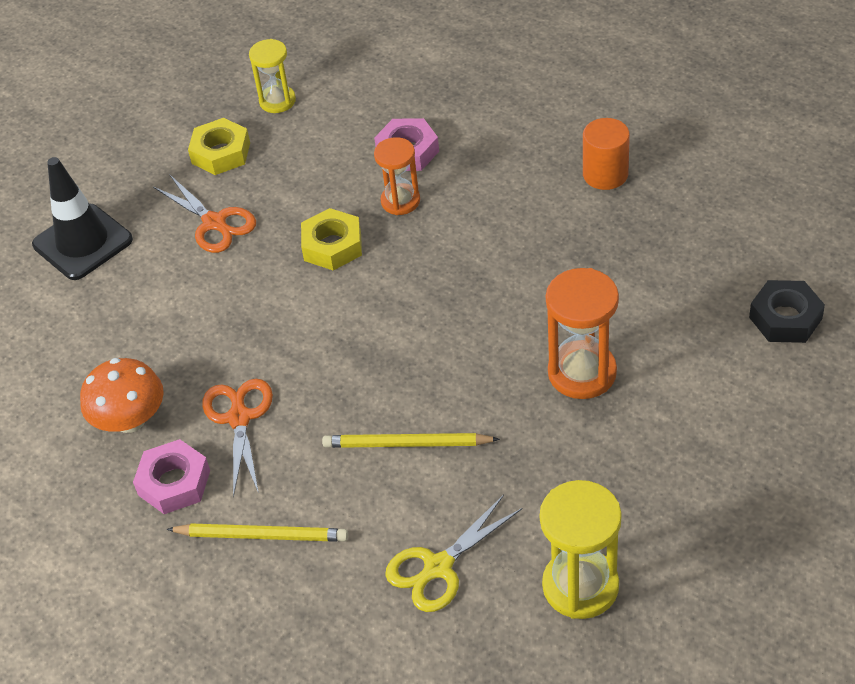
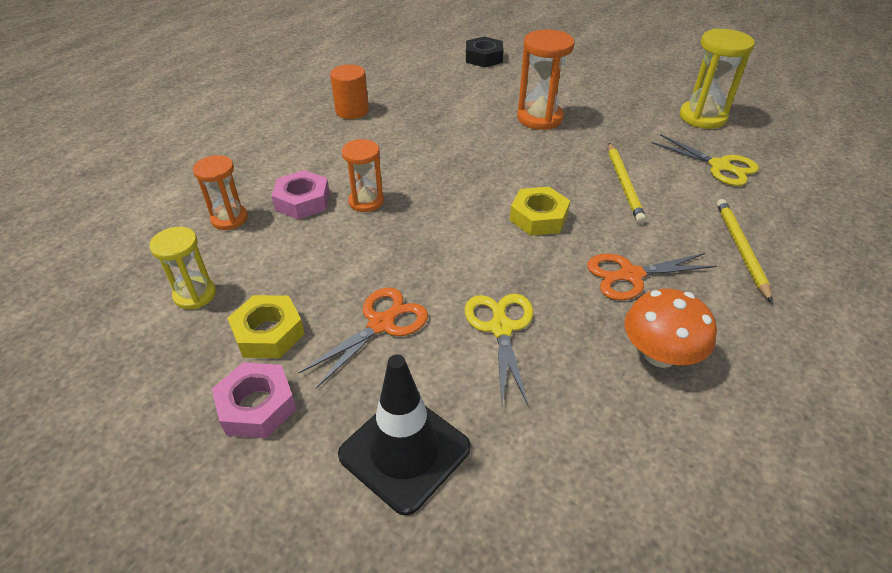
camera: 100 degrees left, 5 degrees down
(174, 483) = (717, 310): pink nut -> pink nut (257, 406)
(190, 305) = (501, 328): none -> yellow scissors
(332, 246) = (419, 237): yellow nut -> yellow nut (538, 217)
(384, 103) = (229, 219): none -> orange hourglass

